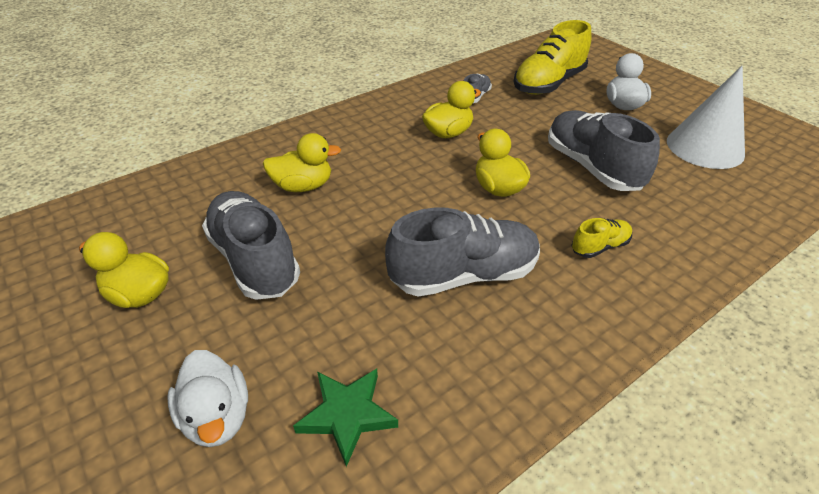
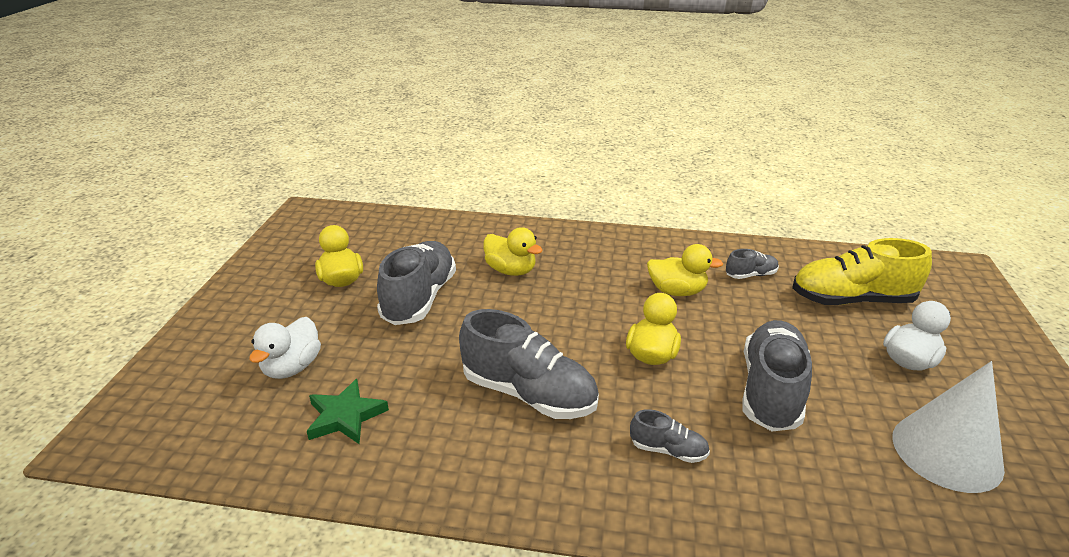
camera: 45 degrees right, 10 degrees down
(599, 246) = (668, 450): yellow shoe -> grey shoe

